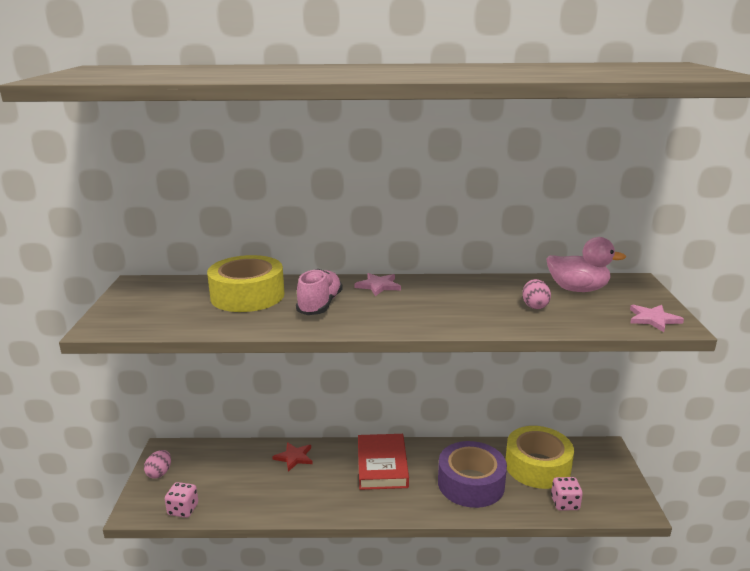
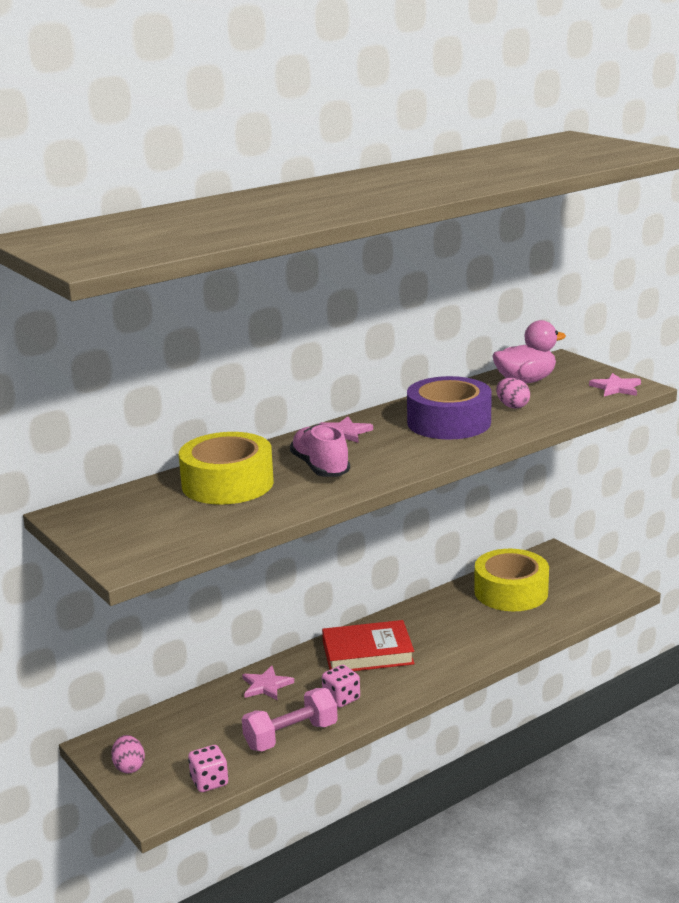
camera: 35 degrees left, 0 degrees up
(264, 503) = (291, 736): none -> pink dumbbell
(294, 457) = (266, 685): red star -> pink star
(382, 465) = (367, 653): red book -> red book turned 60 degrees counterclockwise
(471, 483) = (469, 631): purple tape -> purple tape (449, 422)
(565, 503) = (564, 611): pink dice -> pink dice (341, 698)

